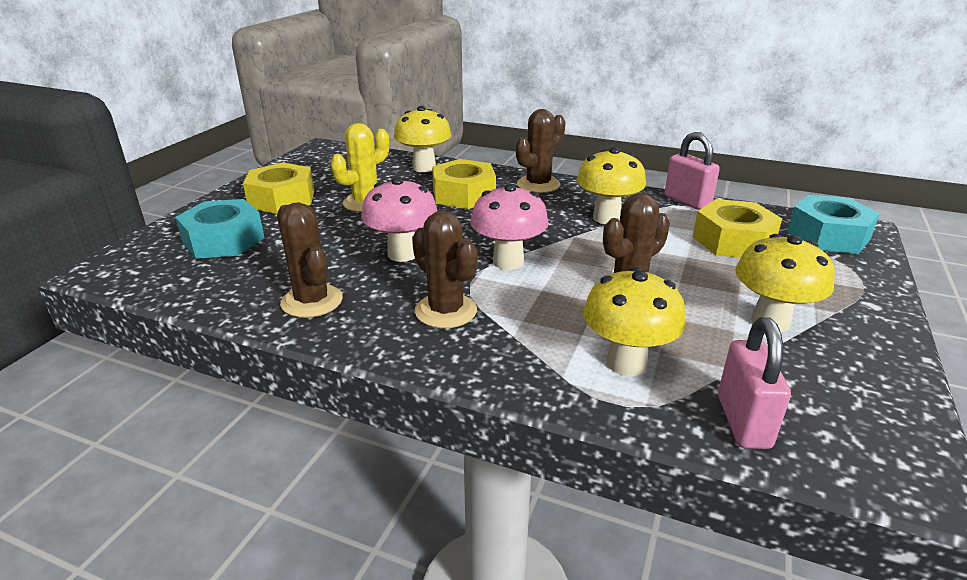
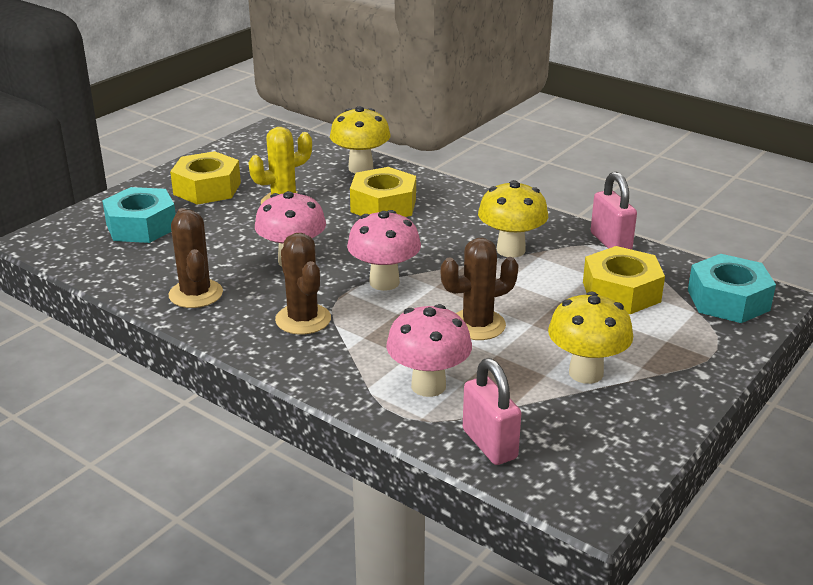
camera: 15 degrees right, 0 degrees up
(538, 185) = (466, 203): brown cactus -> none
(626, 363) = (428, 386): yellow mushroom -> pink mushroom
(743, 422) = (489, 444): pink padlock -> pink padlock turned 45 degrees counterclockwise

